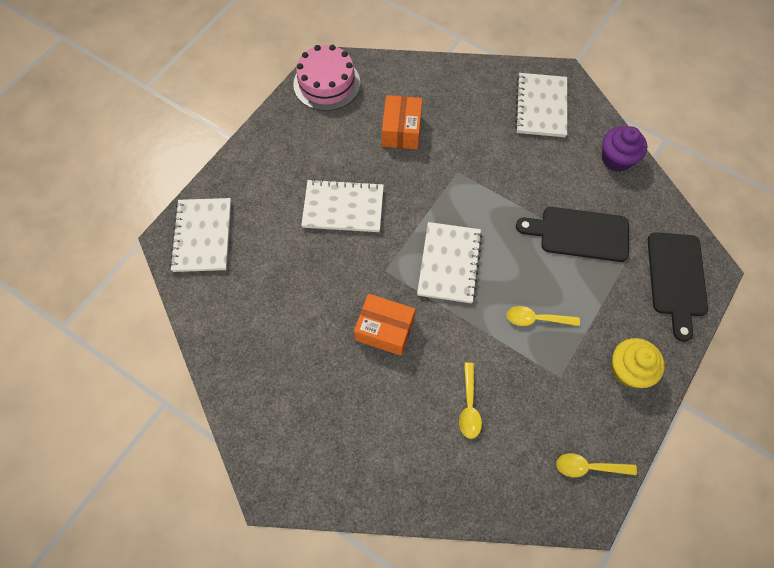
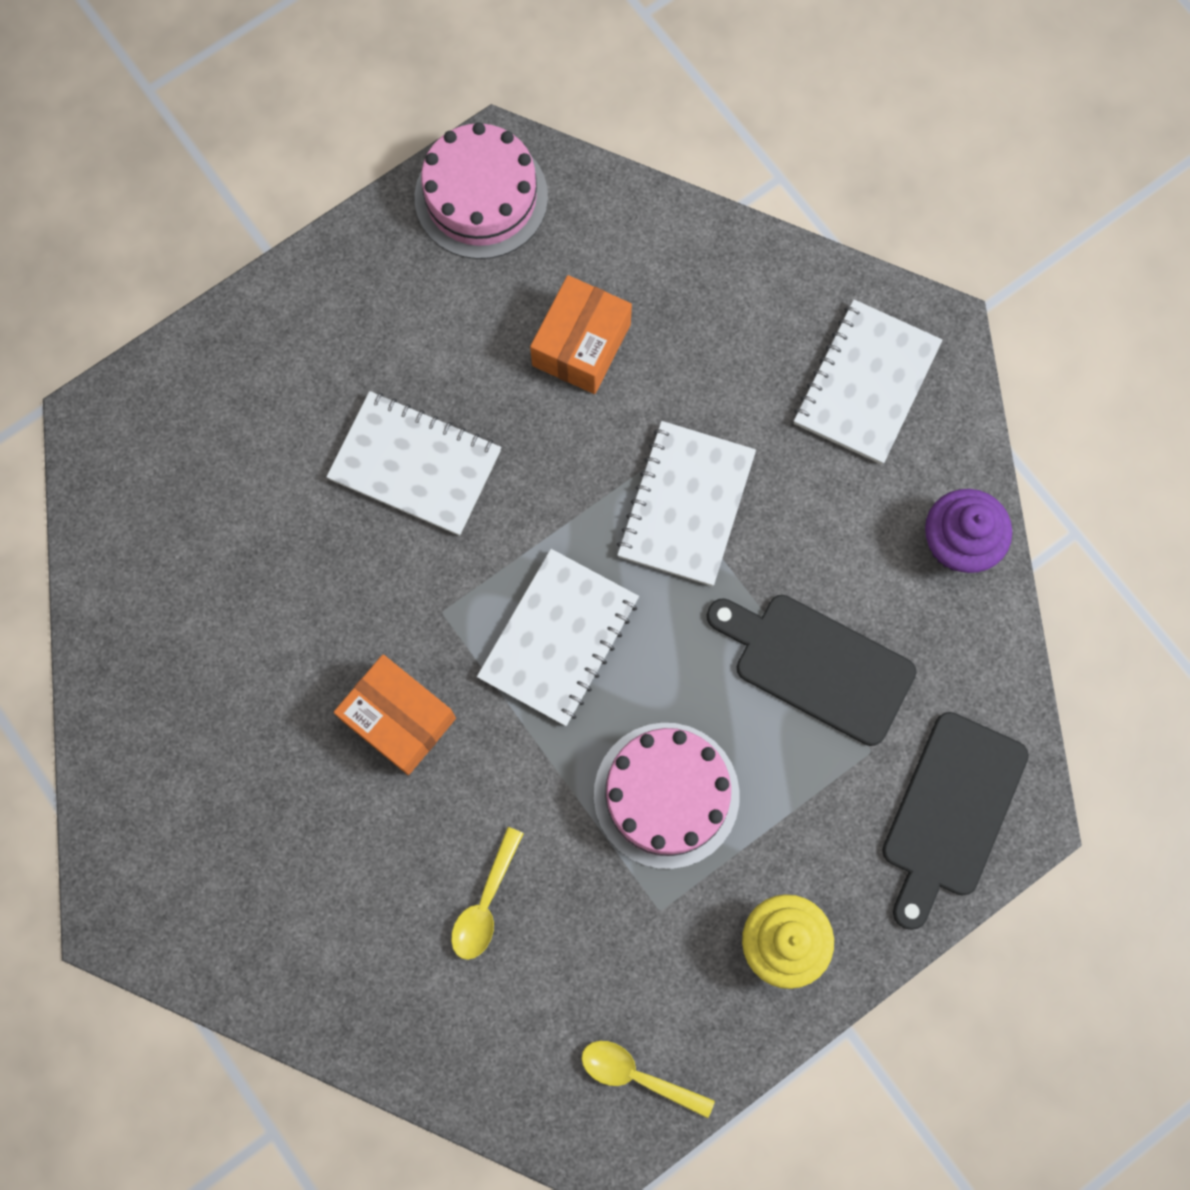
camera: 20 degrees right, 10 degrees up
(202, 236) = (152, 435): white notebook -> white notebook (686, 505)
(536, 319) = (666, 795): yellow spoon -> pink cake

